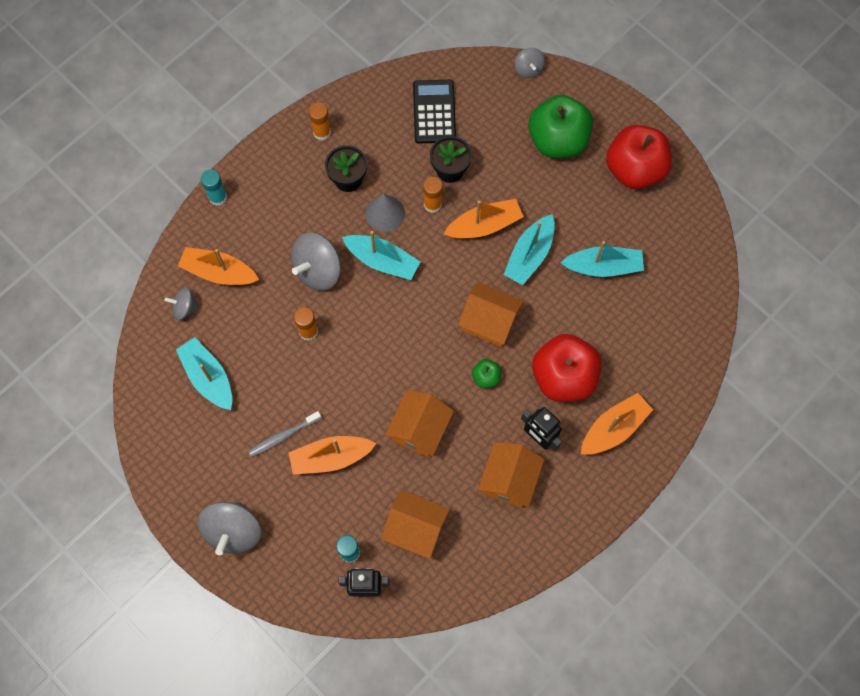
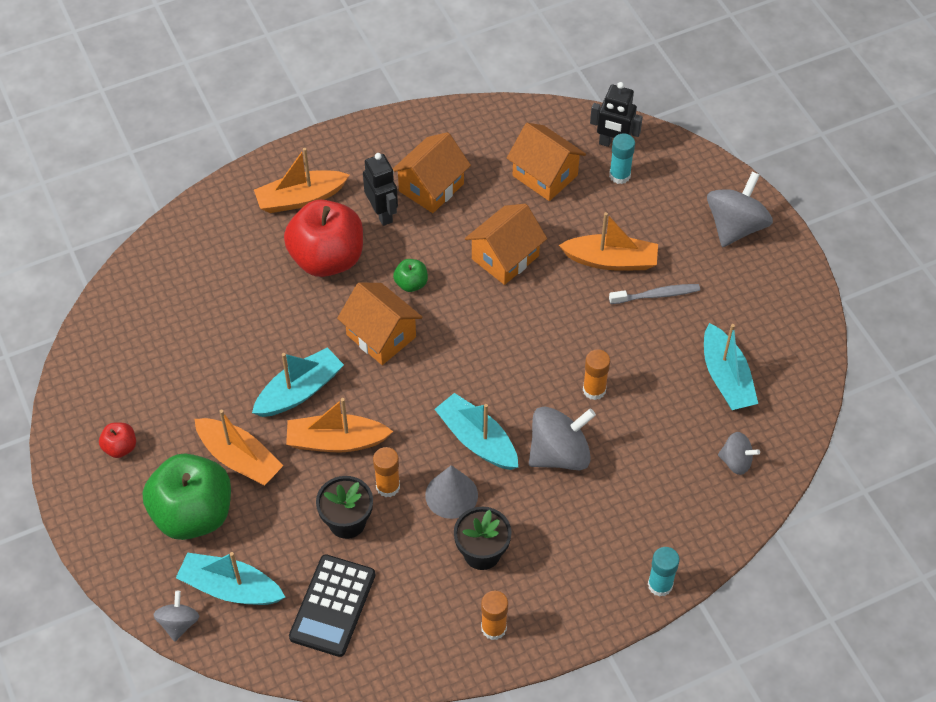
camera: 160 degrees left, 15 degrees down
(219, 272) = (683, 490): orange boat -> orange boat (239, 458)
(603, 267) = (222, 352): turquoise boat -> turquoise boat (230, 588)
(634, 170) = (120, 447): red apple -> red apple, size x0.43

